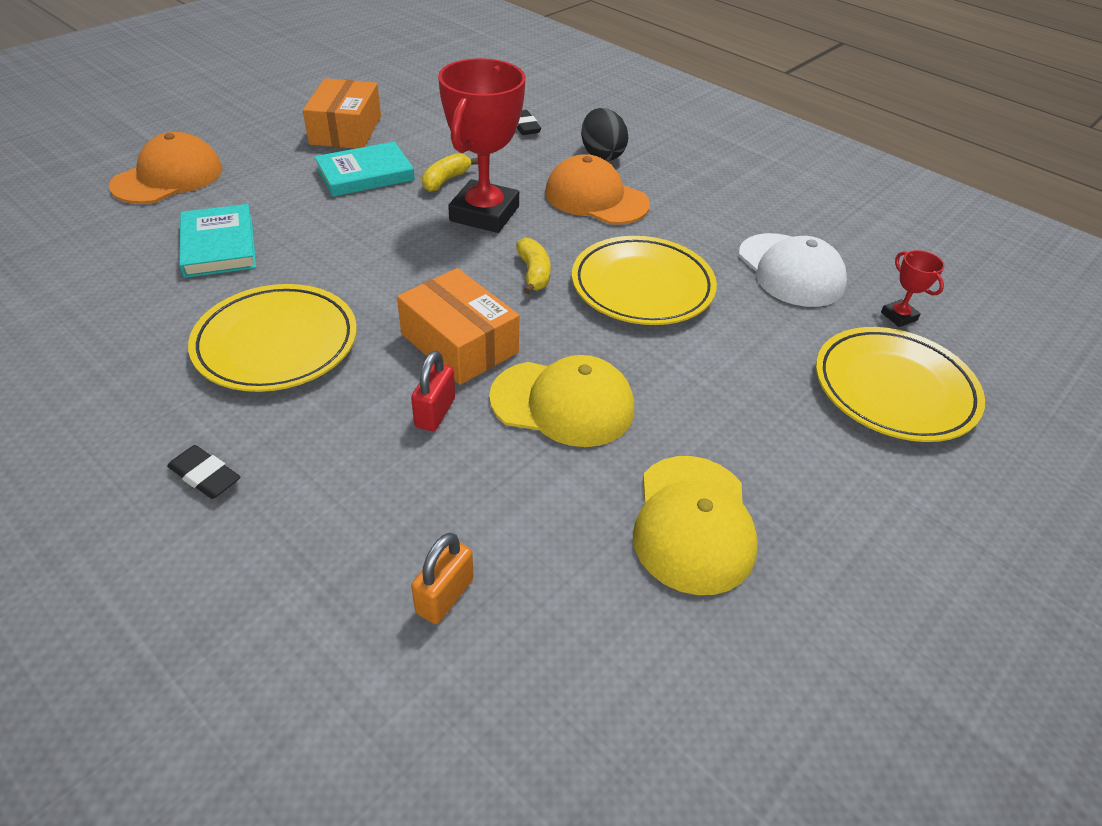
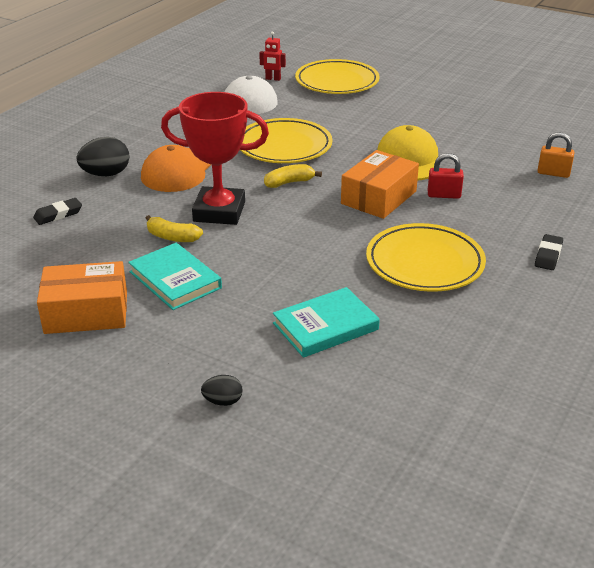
camera: 100 degrees left, 10 degrees down
(168, 177) = (223, 401): orange cap -> black egg
(693, 523) = (463, 123): yellow cap -> none
(898, 316) = (273, 79): red trophy -> red robot

